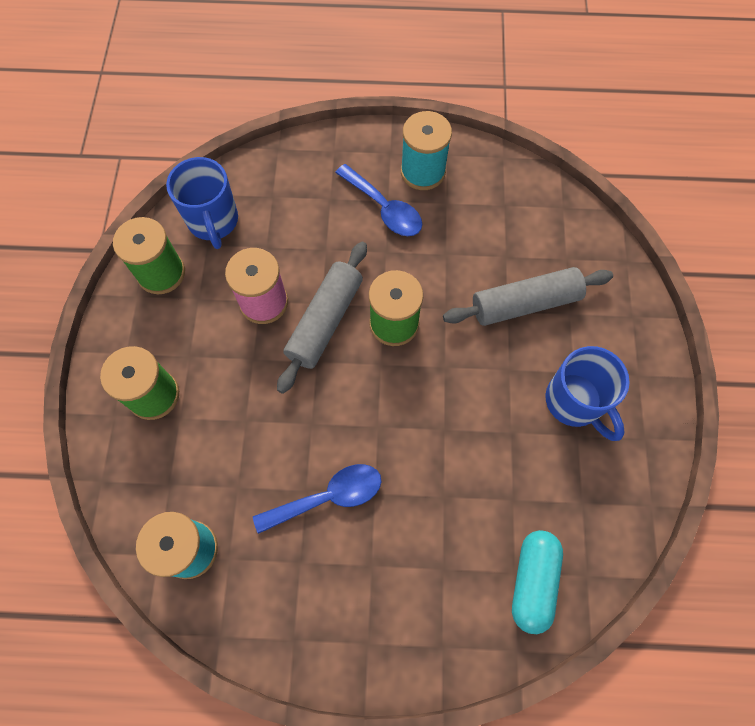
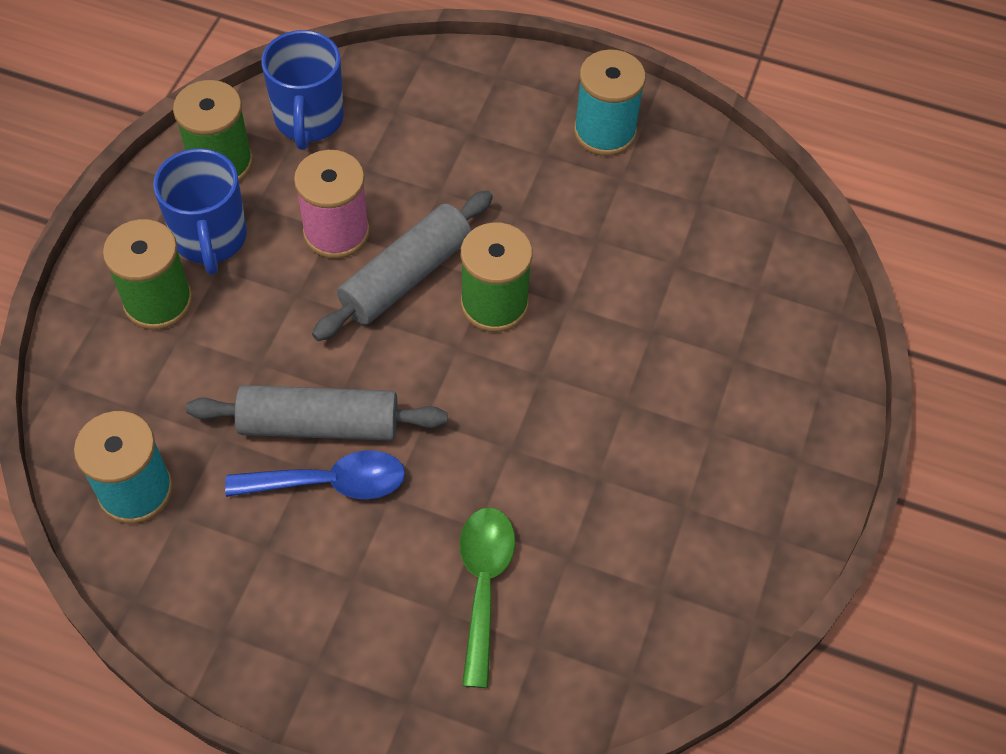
camera: 15 degrees right, 10 degrees down
(384, 208) = (535, 163): blue spoon -> none
(463, 539) = (484, 585): none -> green spoon
(525, 303) = (679, 328): grey rolling pin -> grey rolling pin (319, 424)
(532, 581) = (556, 662): turquoise capsule -> none
(574, 402) = (698, 466): blue mug -> blue mug (210, 239)

